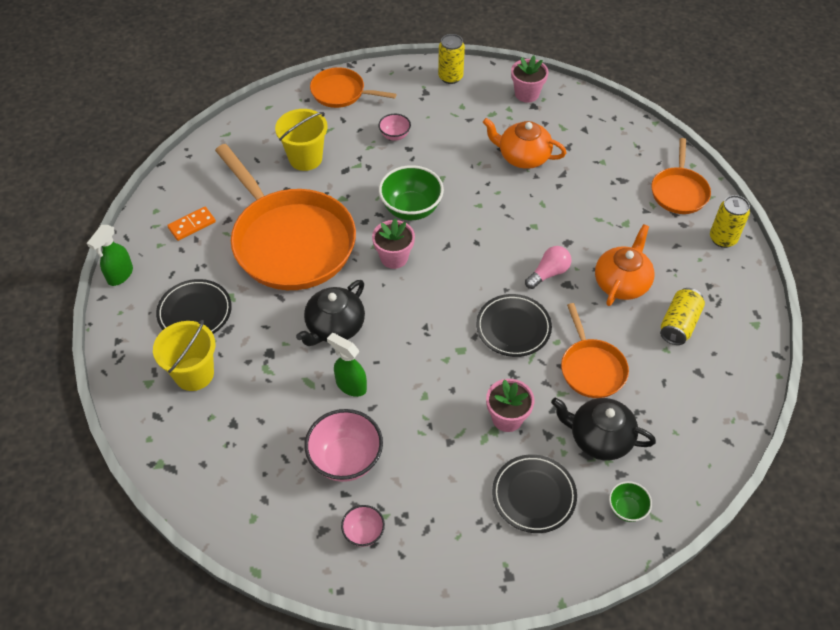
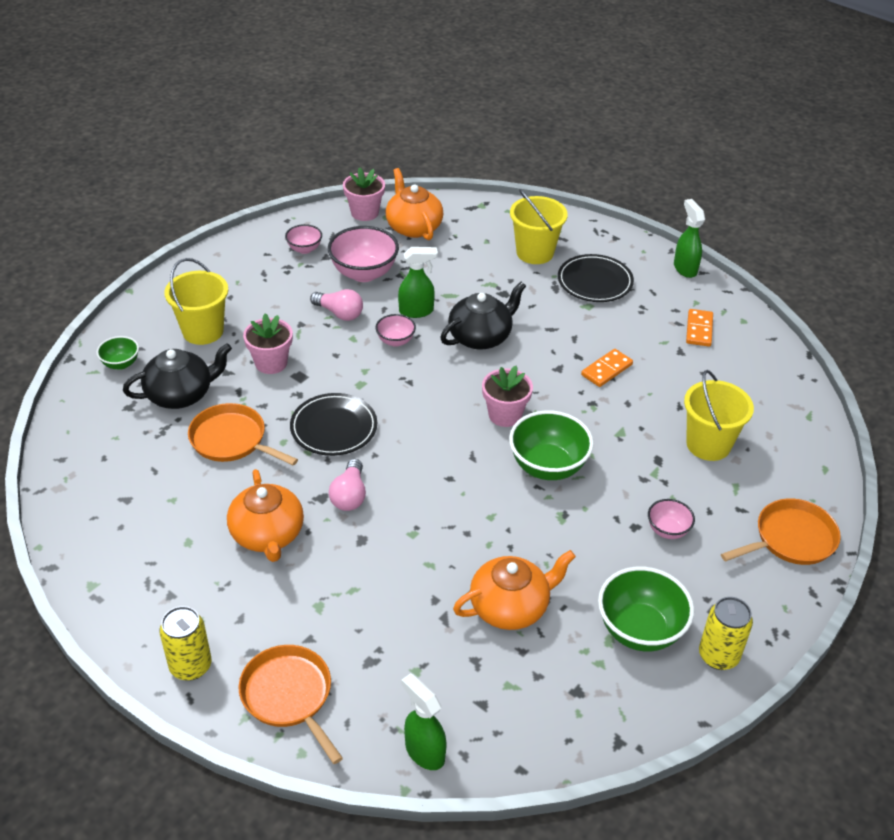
camera: 135 degrees right, 10 degrees down
(245, 483) = (413, 227): none -> orange teapot
(290, 241) = (606, 370): orange pan -> orange domino
(334, 327) = (481, 337): black teapot -> black teapot turned 60 degrees clockwise
(397, 369) = (395, 341): none -> pink bowl
(409, 429) = (339, 313): none -> pink light bulb
(472, 108) = (640, 630): none -> green bowl
(527, 94) = (606, 704): pink flower pot -> pink flower pot (364, 212)
(533, 495) = (203, 331): black plate -> yellow bucket
(632, 130) = (424, 751): none -> green spray bottle
(679, 324) = (176, 531): yellow can -> none

